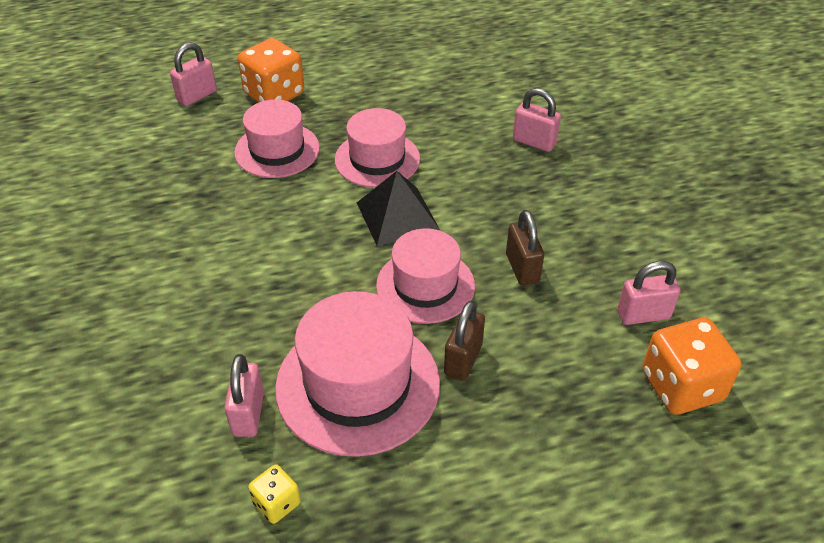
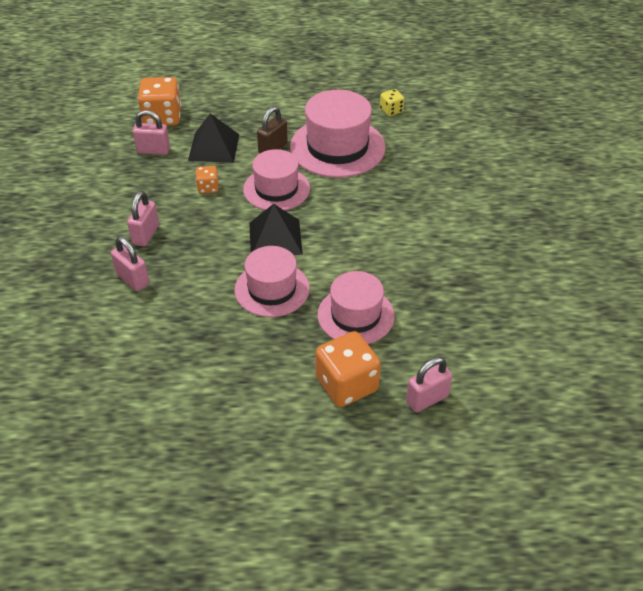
camera: 165 degrees left, 0 degrees up
(248, 414) = (401, 145): pink padlock -> pink padlock (146, 235)
(522, 268) = (208, 188): brown padlock -> orange dice
(556, 341) = (214, 147): none -> black pyramid

